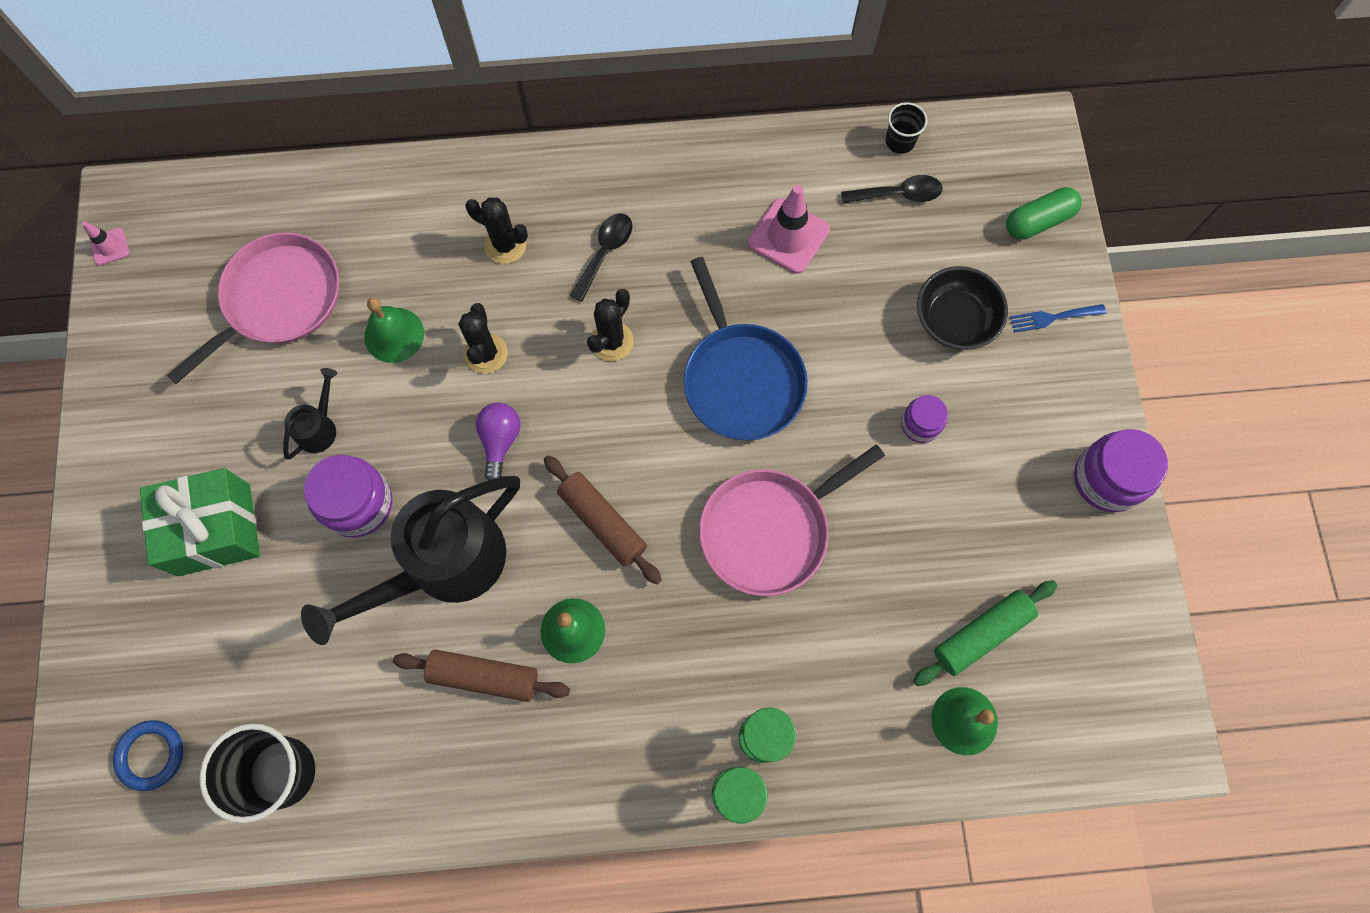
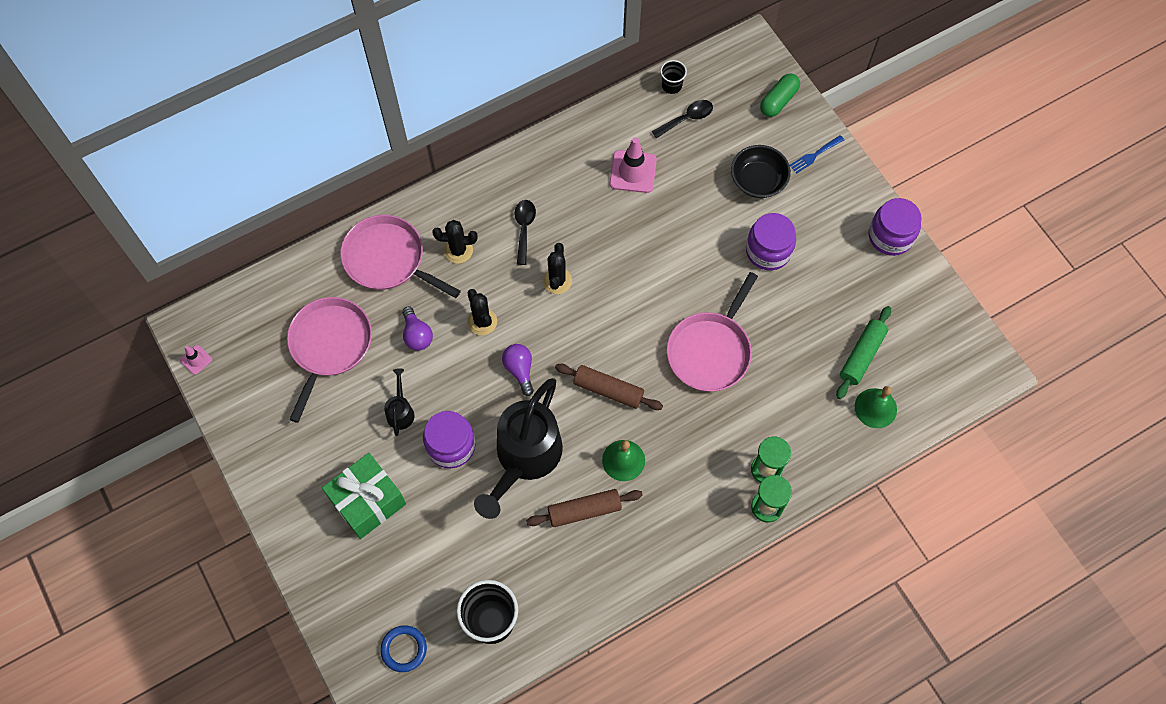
camera: 25 degrees left, 5 degrees down
(394, 335) = (417, 335): green bell -> purple light bulb
(411, 219) = (388, 259): none -> pink pan
(741, 379) = (648, 270): blue pan -> none
(920, 424) = (768, 251): purple jar -> purple jar, size x1.72

